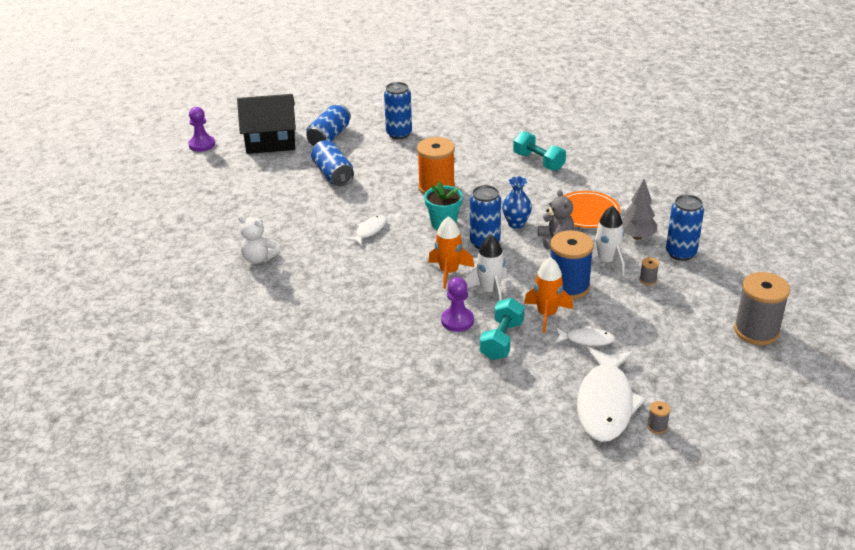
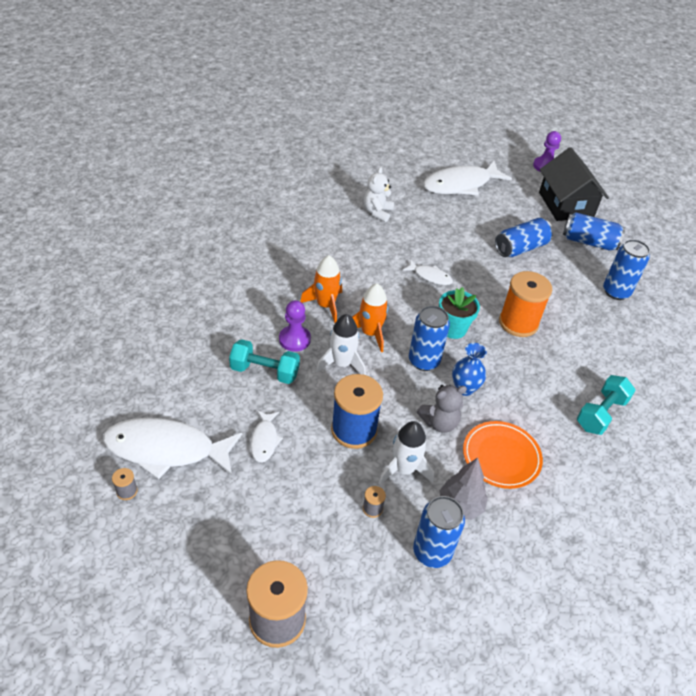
camera: 80 degrees right, 10 degrees up
(221, 199) = (461, 185): none -> white fish
(547, 314) = (306, 408): orange rocket -> orange rocket (325, 305)

